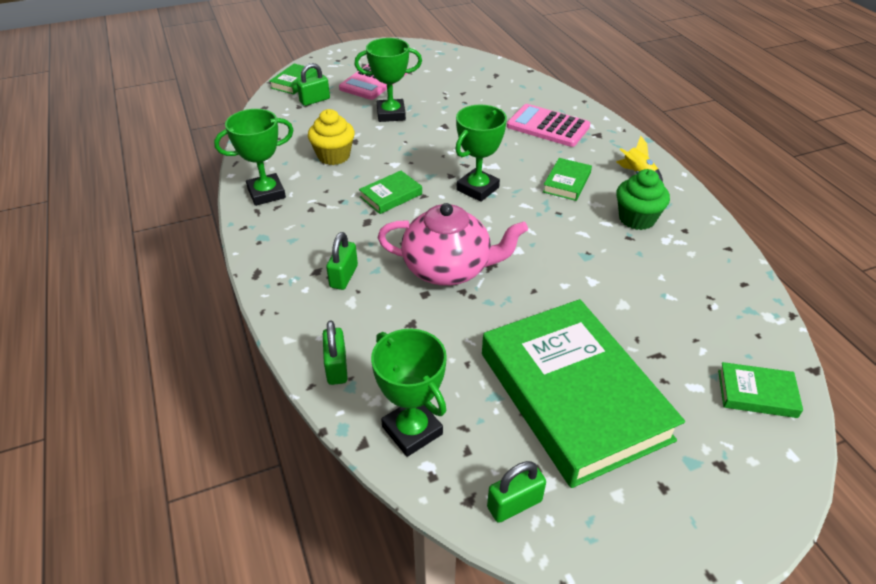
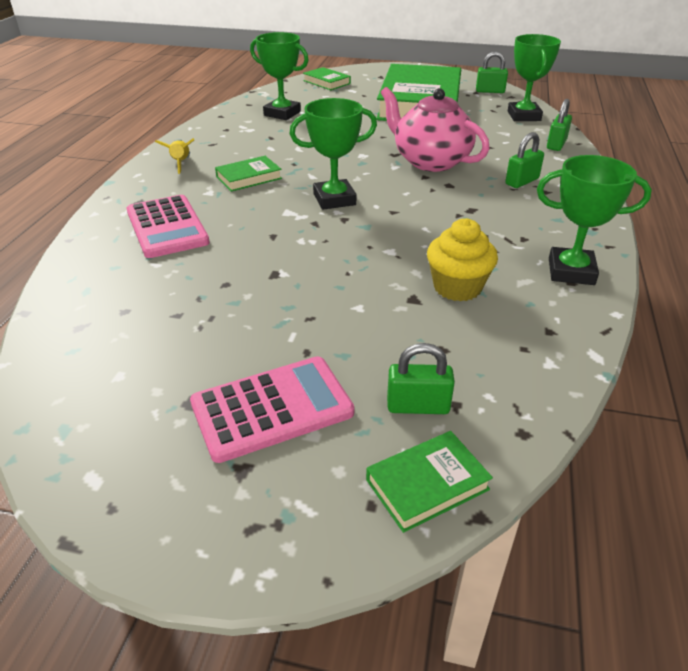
camera: 145 degrees left, 5 degrees down
(391, 114) = (322, 320): green trophy -> green trophy (282, 113)
(391, 195) = (426, 222): green book -> none
(636, 219) = (244, 143): green cupcake -> none

